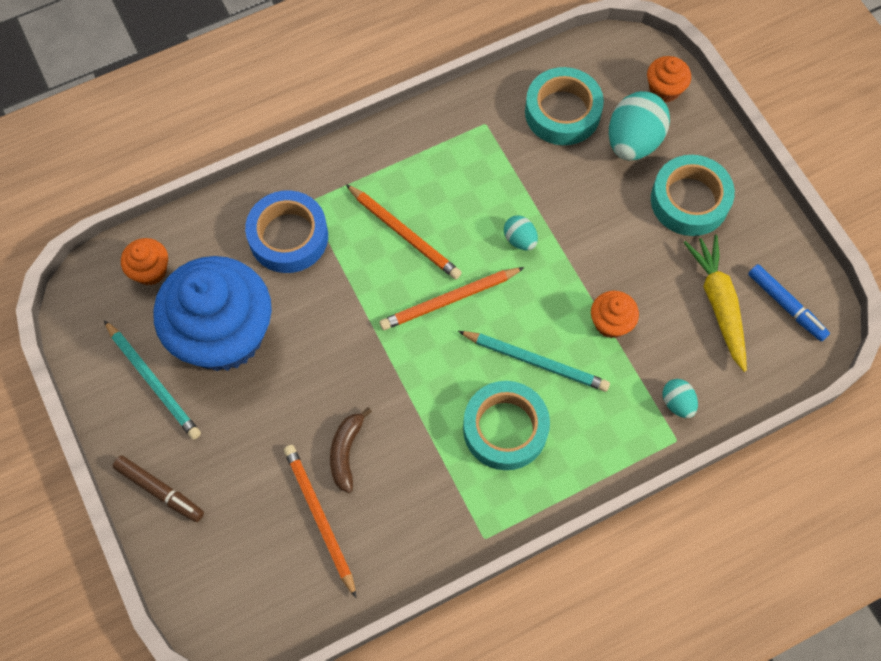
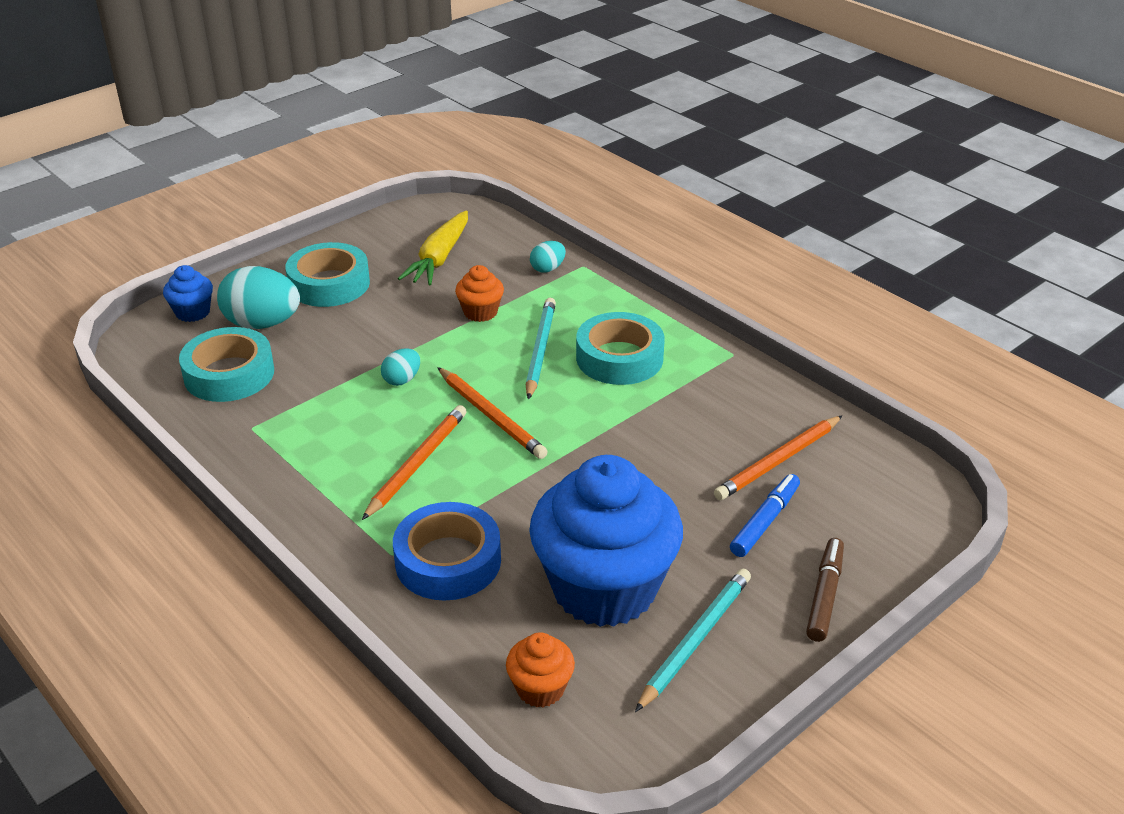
camera: 105 degrees left, 30 degrees down
(346, 452) = (698, 456): brown banana -> none
(664, 89) = (193, 312): orange cupcake -> blue cupcake
(718, 304) = (439, 258): yellow carrot -> yellow carrot turned 45 degrees counterclockwise
(786, 306) = (429, 226): blue marker -> blue marker (765, 521)

